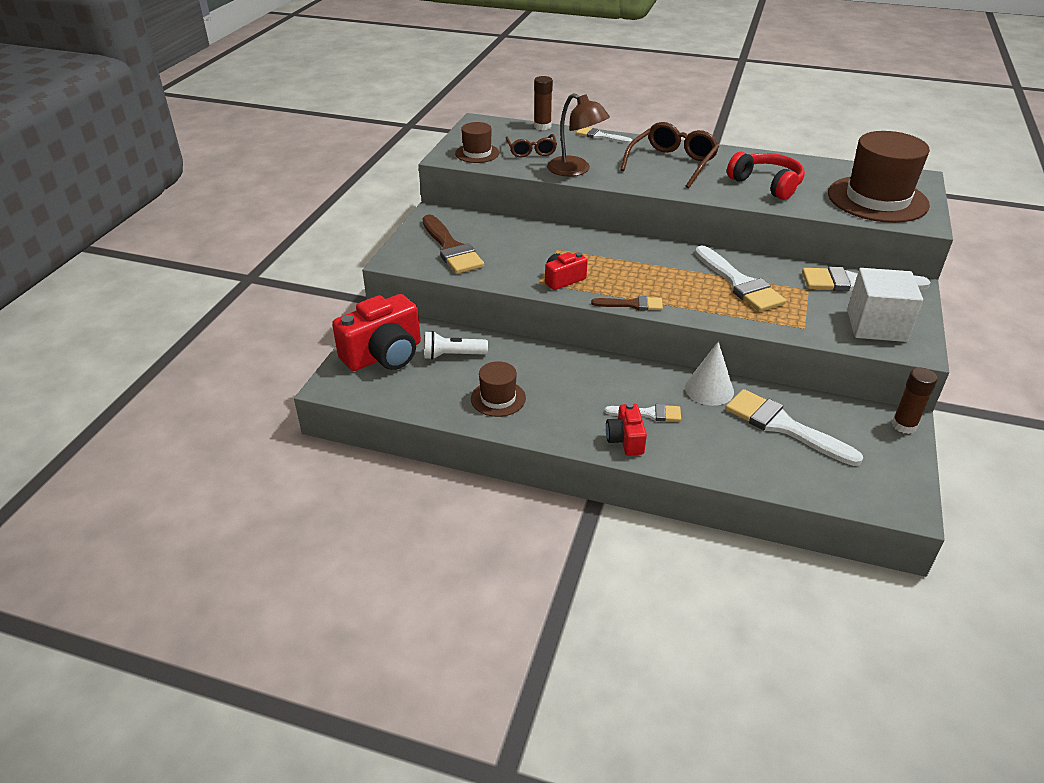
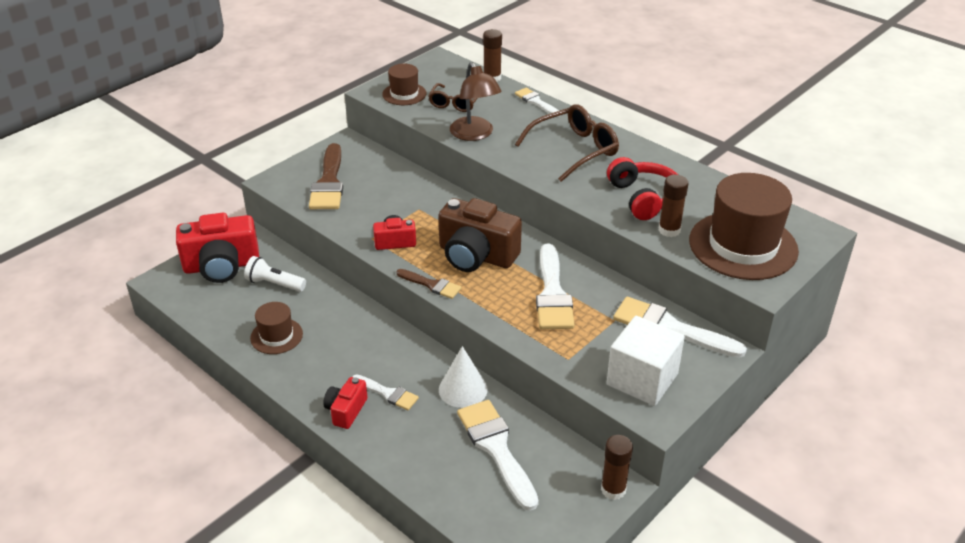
camera: 25 degrees right, 0 degrees up
(646, 272) = (476, 255): none -> brown camera
(812, 202) = (669, 230): none -> brown glue stick

